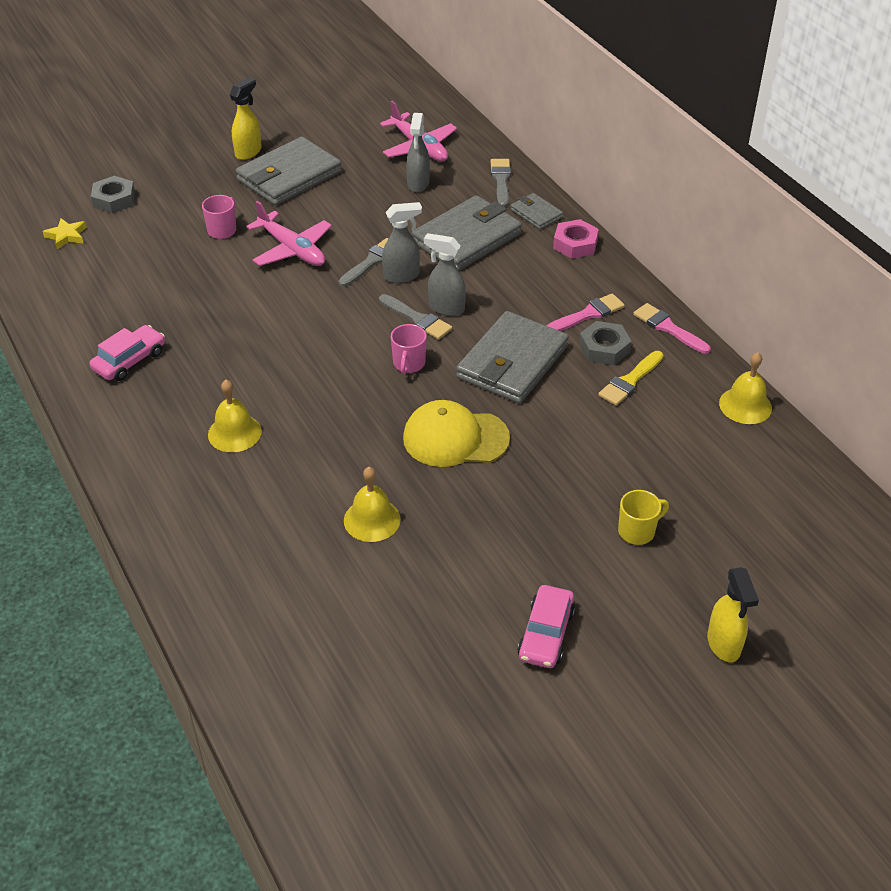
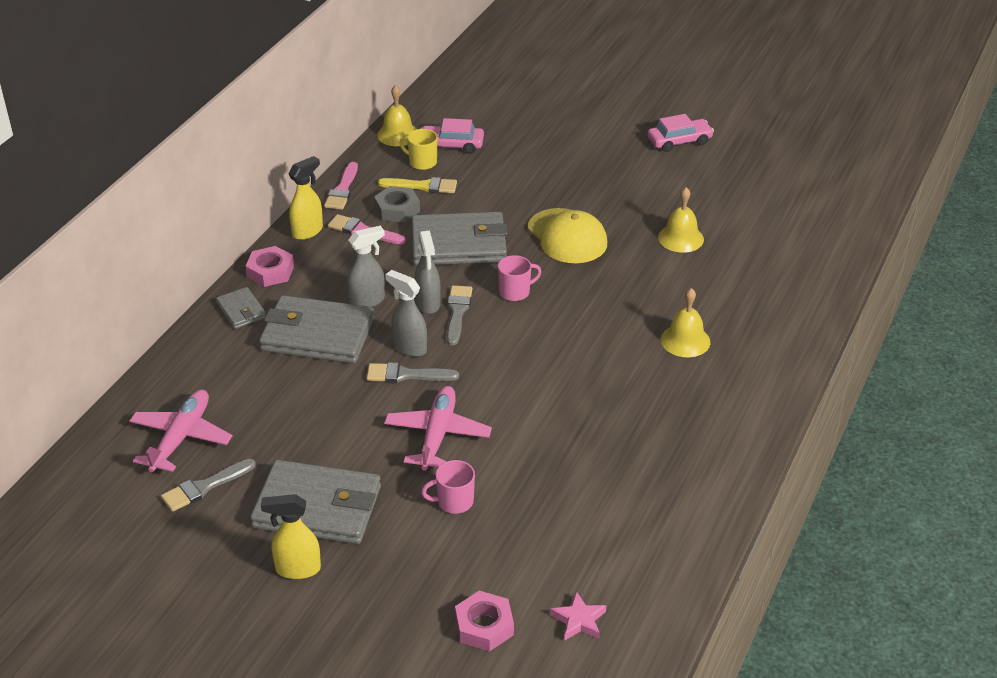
camera: 125 degrees left, 5 degrees down
(66, 236) = (579, 620): yellow star -> pink star
(114, 199) = (484, 626): grey nut -> pink nut
(129, 360) = (684, 448): pink car -> pink car (451, 145)
(418, 184) = (253, 406): grey spray bottle -> grey spray bottle (367, 301)
(501, 180) = (201, 354): grey brush -> grey brush (204, 487)
(536, 214) = (241, 310): grey wallet -> grey wallet turned 45 degrees counterclockwise
(637, 531) = (562, 138): yellow mug -> yellow mug (422, 162)
(724, 645) = (611, 86): yellow spray bottle -> yellow spray bottle (308, 231)

